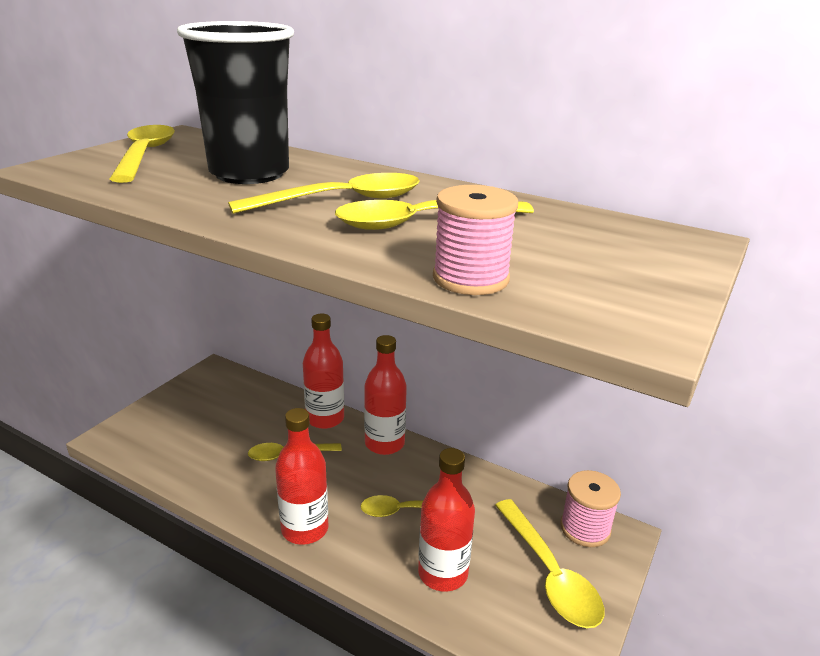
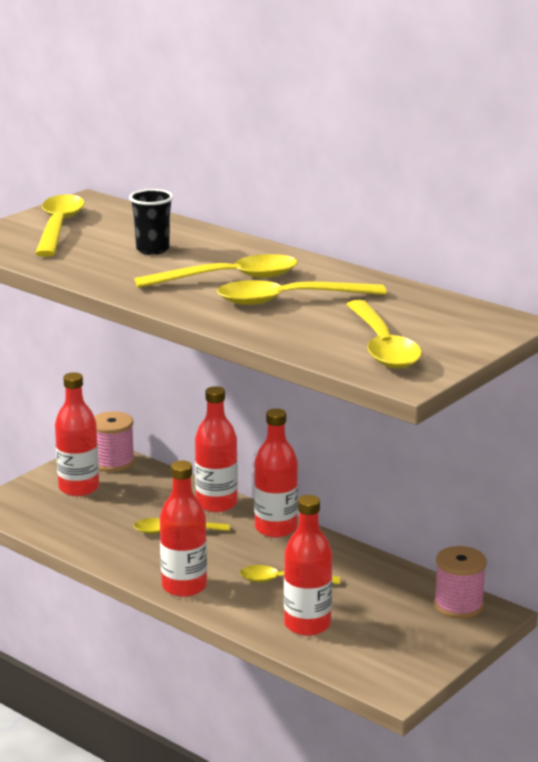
camera: 10 degrees right, 5 degrees down
(194, 410) = (79, 488): none -> red bottle
(249, 173) = (152, 250): black cup -> black cup, size x0.47
(470, 278) = (306, 343): pink spool -> pink spool (113, 462)
(549, 574) = (408, 632): yellow spoon -> yellow spoon (382, 346)

